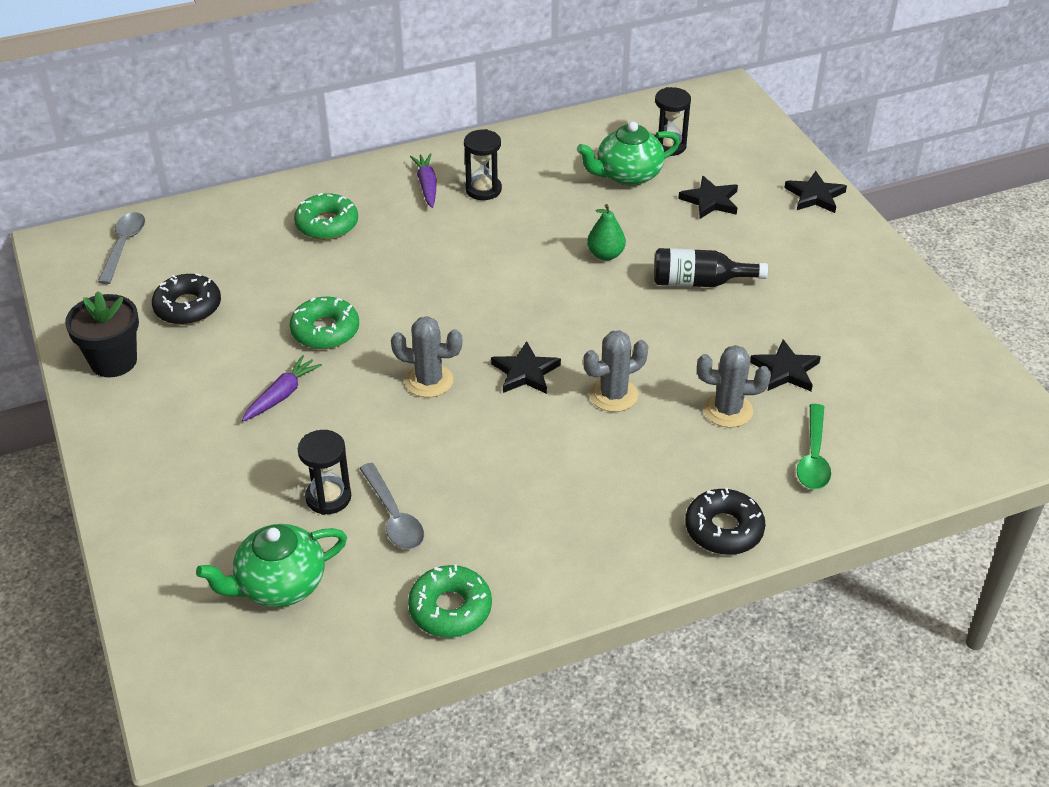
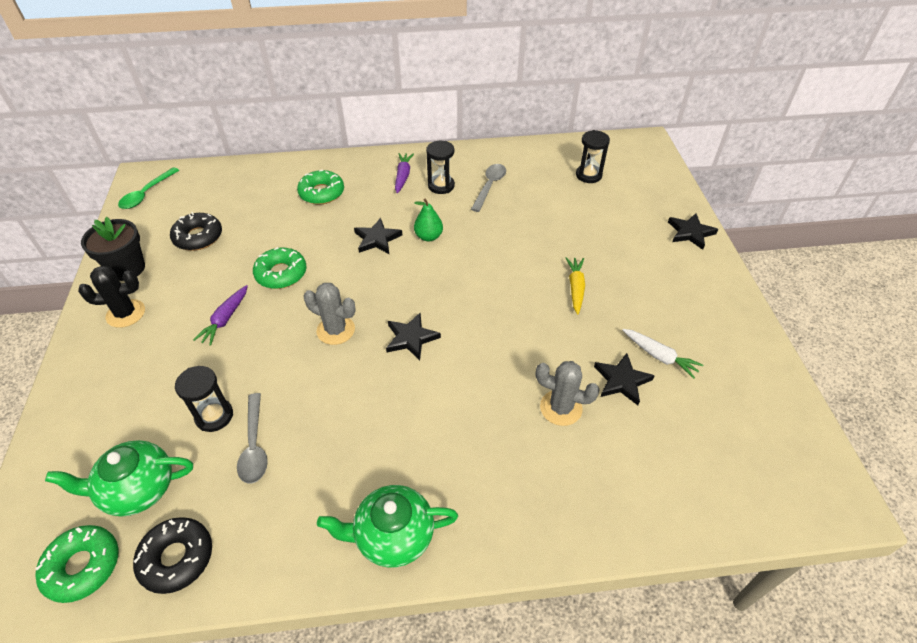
camera: 15 degrees right, 5 degrees up
(124, 246) = (182, 185): grey spoon -> grey spoon (489, 186)
(146, 413) = (126, 313): none -> black cactus
(282, 395) = (225, 319): purple carrot -> purple carrot turned 150 degrees clockwise
(450, 609) = (257, 550): green donut -> green donut (83, 566)
(605, 255) = (510, 252): green pear -> green pear (428, 236)
(613, 395) = (472, 373): grey cactus -> none
(627, 175) = (550, 192): green teapot -> green teapot (392, 536)
(699, 282) = (575, 288): black bottle -> yellow carrot
(710, 201) = (606, 223): black star -> black star (377, 239)
(724, 529) = (518, 527): black donut -> black donut (177, 558)
(813, 457) = (621, 471): green spoon -> green spoon (146, 194)
(819, 338) = (659, 356): none -> white carrot

